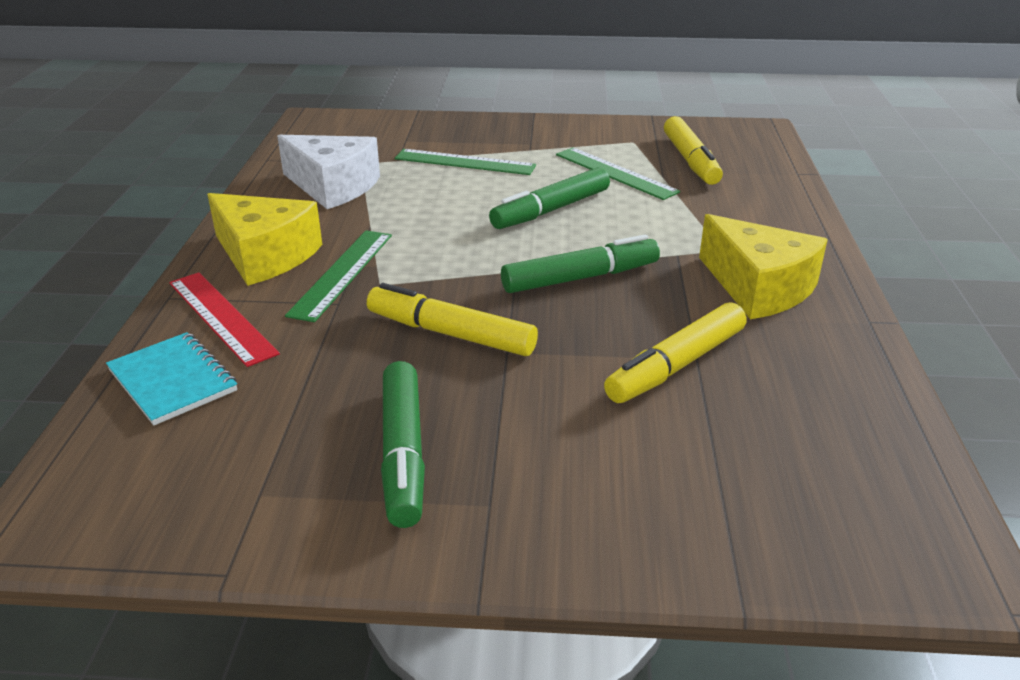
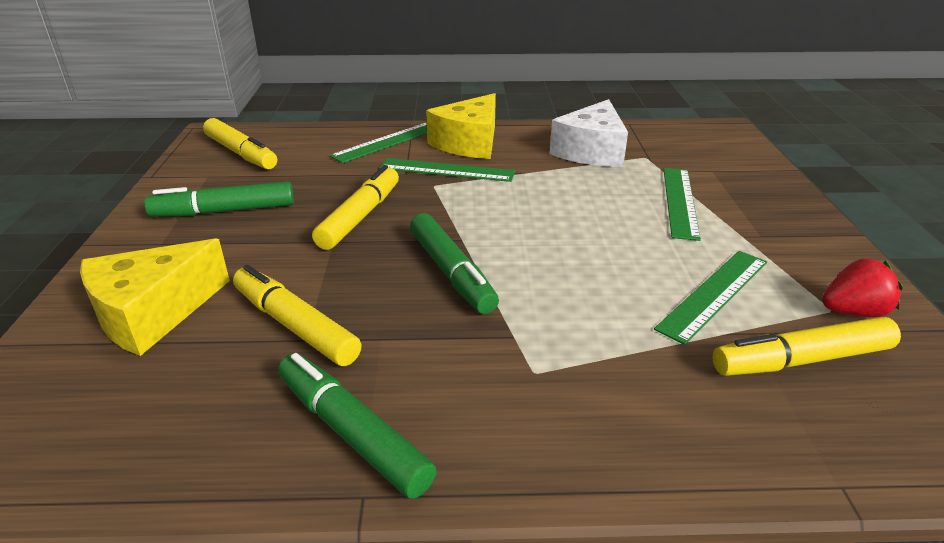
camera: 85 degrees right, 0 degrees up
(172, 381) = (320, 140): turquoise notebook -> none
(179, 465) = (241, 153): none -> yellow marker
(221, 317) = (387, 142): red ruler -> green ruler
(550, 210) = (591, 253): green marker -> green marker (352, 432)
(635, 136) = (853, 312): none -> red strawberry
(758, 287) = (442, 396): yellow cheese -> yellow cheese (152, 313)

